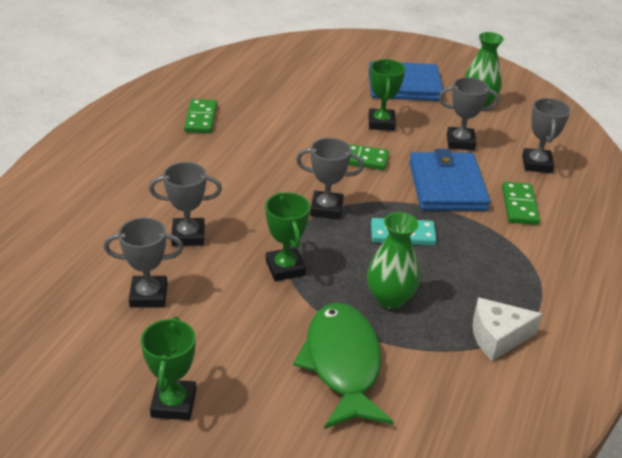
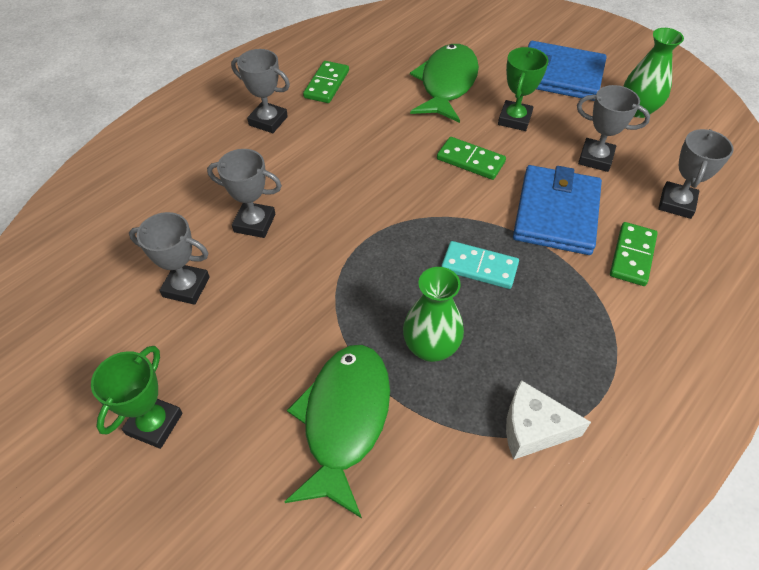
camera: 20 degrees right, 15 degrees up
(285, 268) = (335, 283): green trophy -> none
(310, 104) = (447, 84): none -> green fish
(326, 209) = (409, 217): grey trophy -> grey trophy (268, 121)

